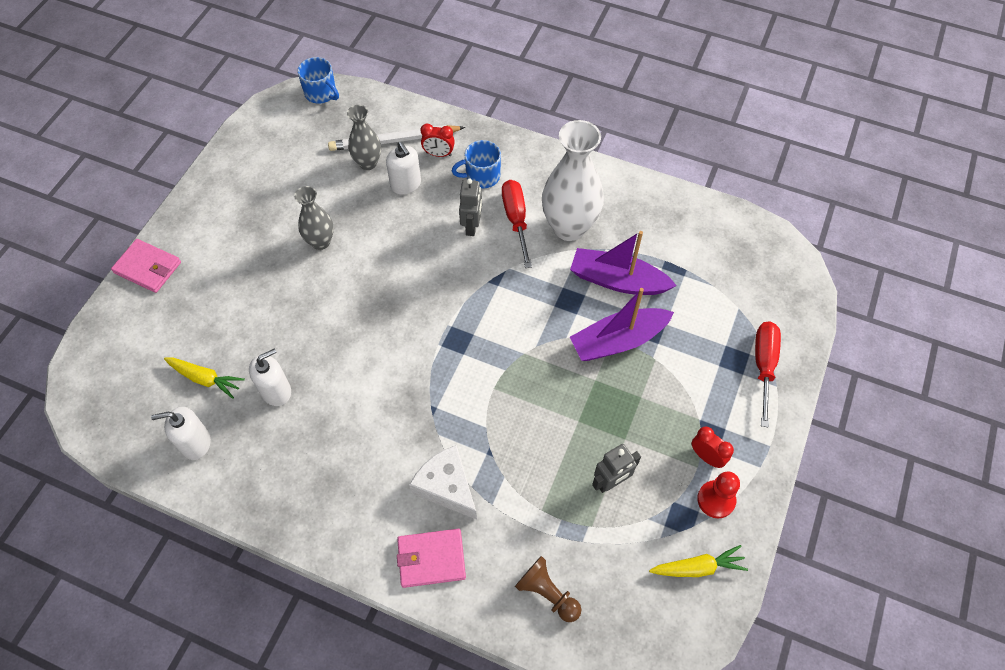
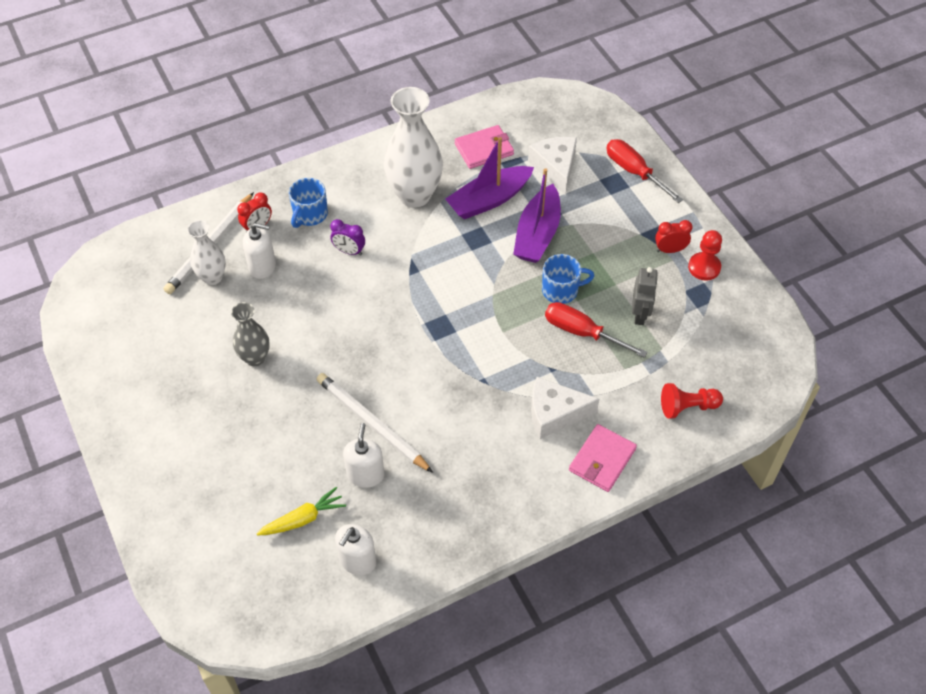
camera: 50 degrees left, 5 degrees down
(148, 268) = (143, 499): pink wallet -> pink wallet (484, 149)
(321, 93) = (100, 263): blue mug -> blue mug (561, 290)
(325, 360) = (371, 424): none -> white pencil
(368, 163) = (212, 277): grey vase -> white vase
(472, 226) = (349, 251): grey robot -> purple clock
(516, 220) = (374, 221): red screwdriver -> red screwdriver (582, 332)
(547, 593) = (687, 407): brown pawn -> red pawn
(698, 567) = (741, 311): yellow carrot -> none
(702, 303) = (555, 168): none -> white cheese

